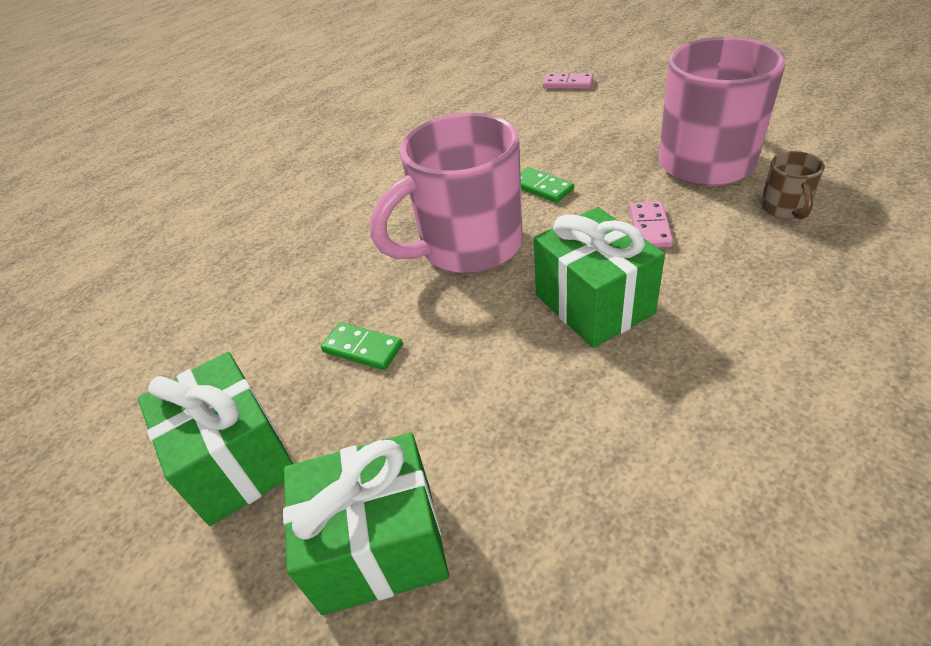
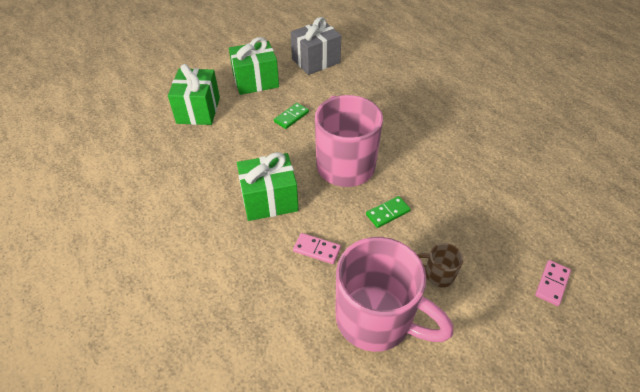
camera: 100 degrees right, 5 degrees up
(154, 372) = (316, 61): none -> grey gift
(784, 209) = (295, 332): brown mug -> brown mug (438, 274)

